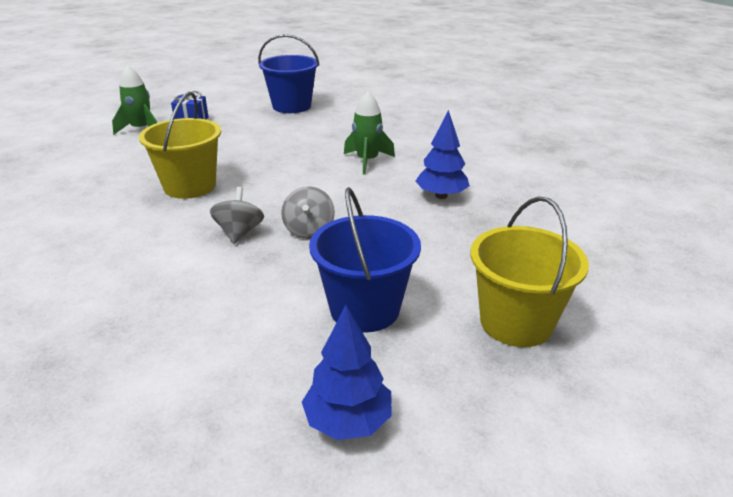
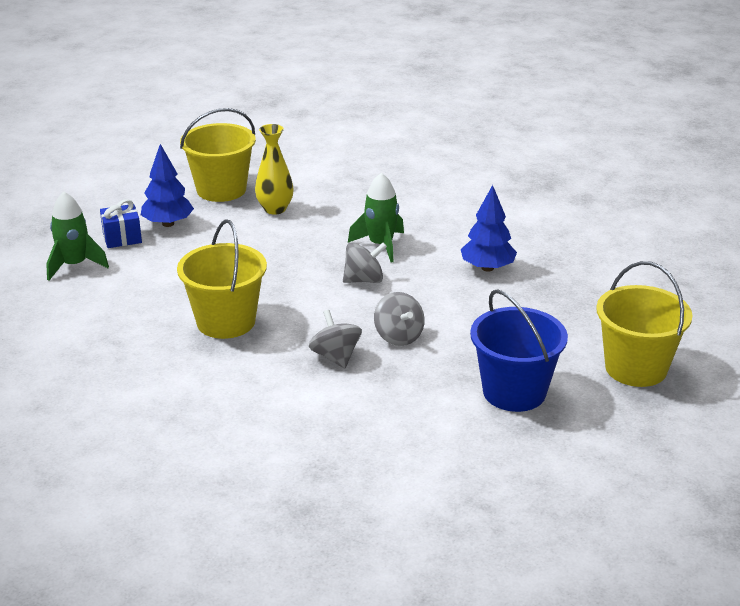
camera: 25 degrees left, 0 degrees up
(291, 106) = (221, 190): blue bucket -> yellow bucket
(314, 123) = (275, 209): none -> yellow vase
(327, 182) = (364, 280): none -> grey spinning top
(348, 421) = (574, 472): blue tree -> blue tree (168, 223)

